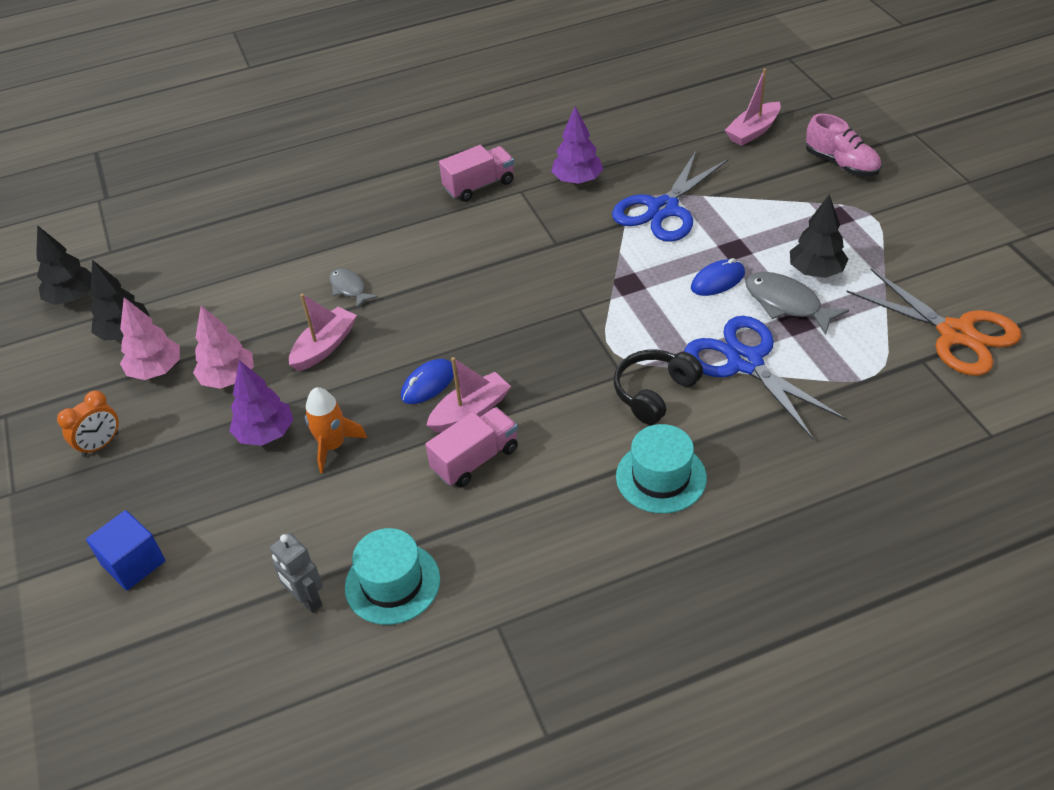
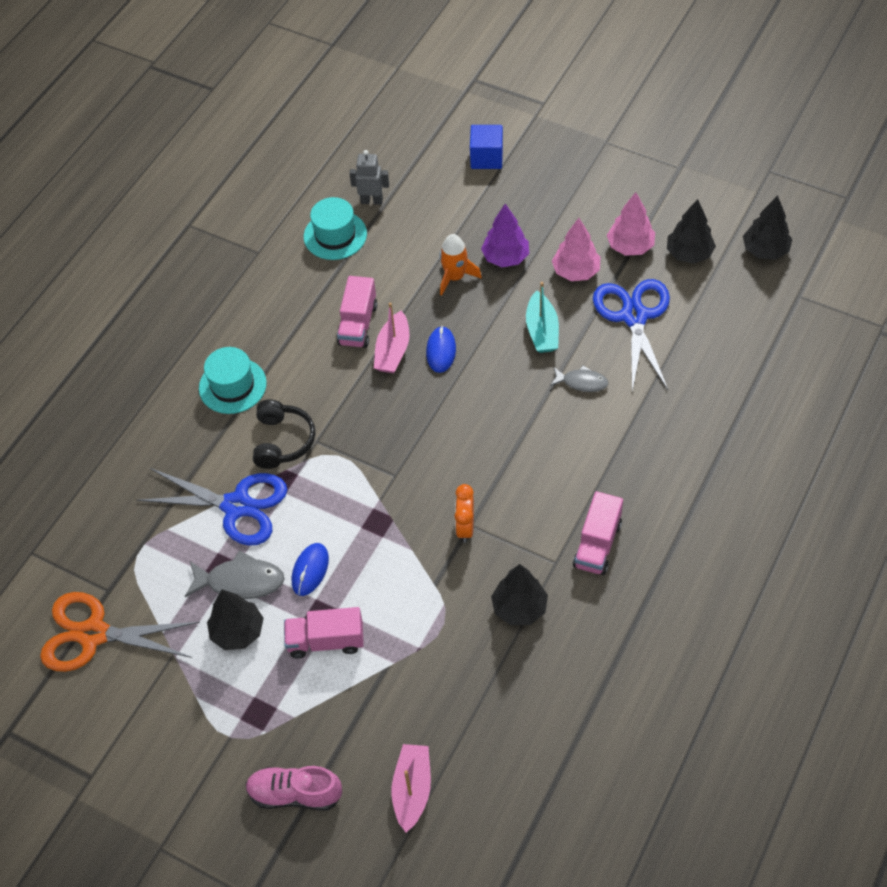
camera: 140 degrees right, 10 degrees up
(100, 445) = (595, 190): orange clock -> orange clock (465, 527)
(324, 346) = (542, 331): pink boat -> turquoise boat
(577, 180) = (519, 608): purple tree -> black tree
(663, 209) = (415, 622): blue scissors -> blue scissors (634, 316)
(745, 231) = (326, 641): none -> pink truck

